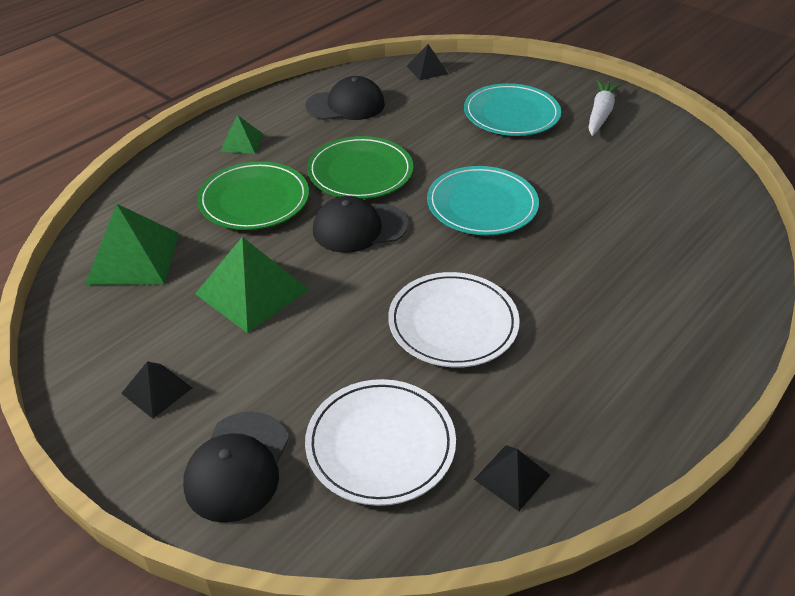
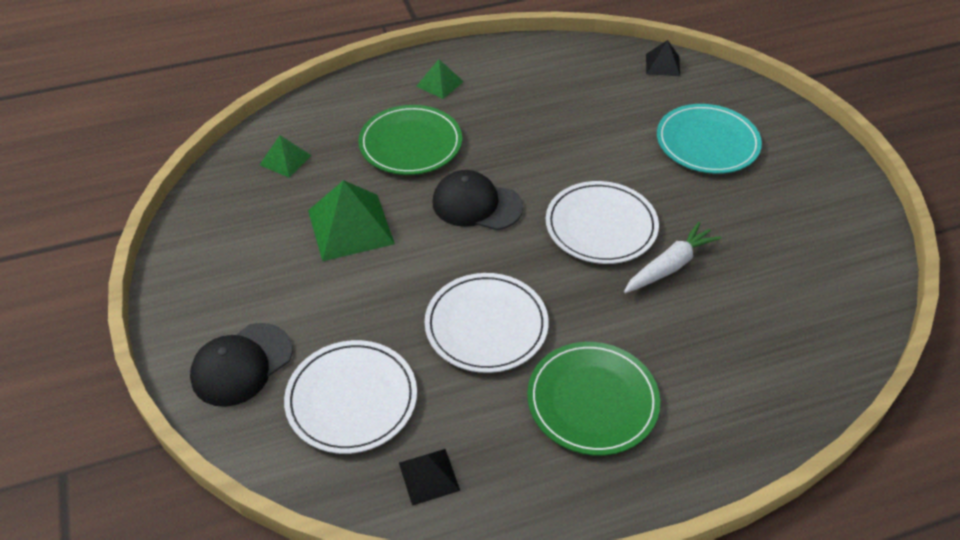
camera: 30 degrees right, 5 degrees up
(133, 258) = (285, 160): green pyramid -> green pyramid, size x0.55
(157, 390) = (228, 279): black pyramid -> none
(346, 105) = (556, 77): black cap -> none
(360, 172) = (518, 151): green plate -> green plate (592, 401)
(482, 205) = (601, 226): turquoise plate -> white plate
(600, 114) = (800, 175): white carrot -> white carrot (669, 266)

